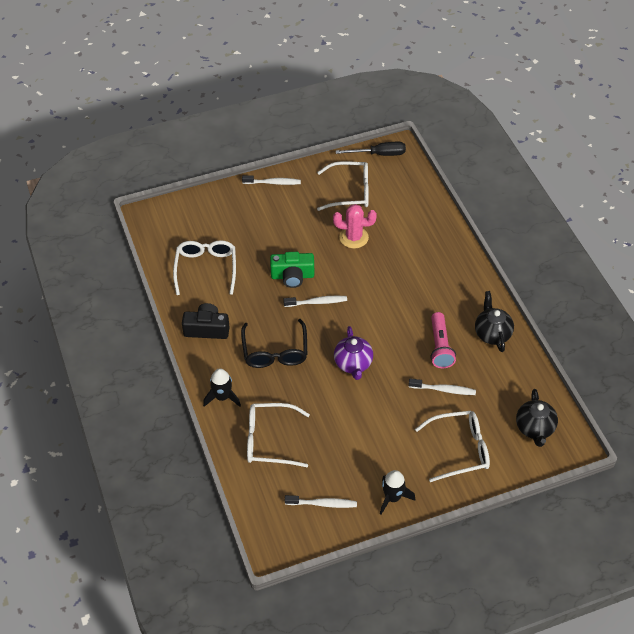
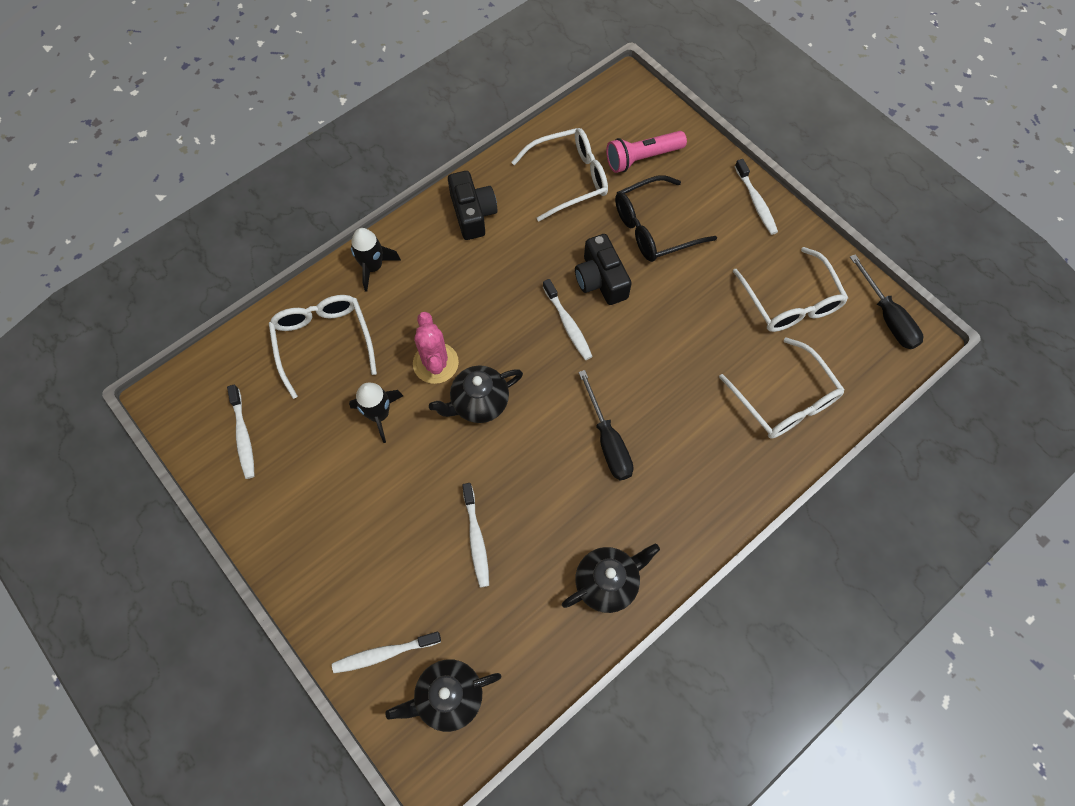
camera: 70 degrees right, 15 degrees up
(275, 351) = (465, 301): black glasses -> black glasses (654, 228)
(292, 276) = (600, 280): green camera -> black camera
(353, 237) = (706, 333): pink cactus -> pink cactus (435, 363)
(353, 364) = (479, 403): purple teapot -> black teapot
(393, 498) = (273, 521): black rocket -> black rocket (379, 415)
(405, 306) = (607, 441): none -> black screwdriver
(440, 346) = (553, 511): pink flashlight -> pink flashlight (642, 158)
(459, 449) = (378, 591): white glasses -> white glasses (784, 400)
(499, 455) = (384, 653): none -> white toothbrush

